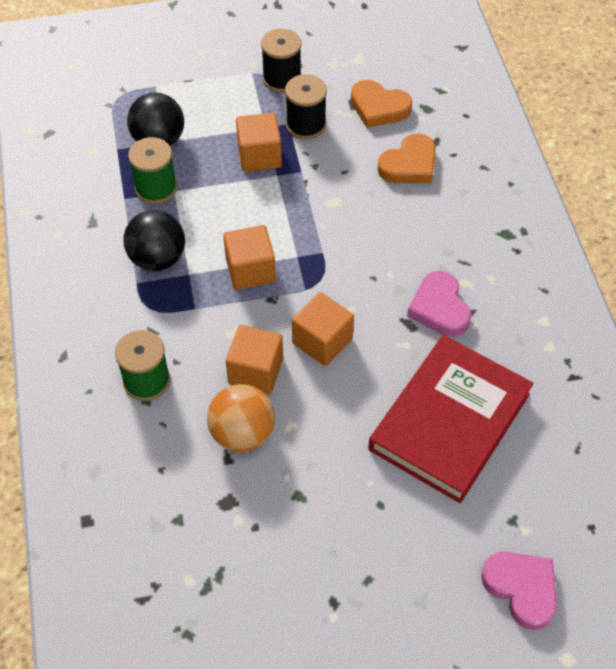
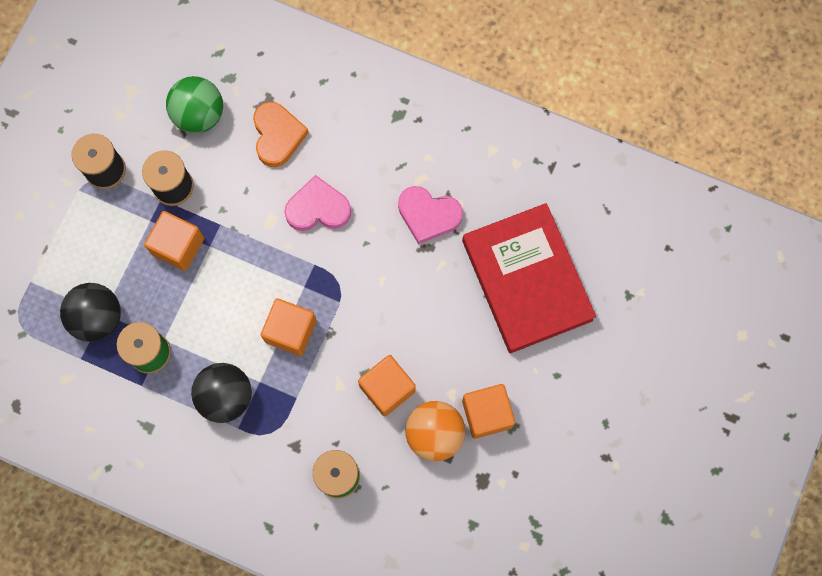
camera: 55 degrees left, 20 degrees up
(322, 341) = (396, 322): orange cube -> orange cube (486, 414)
(379, 107) = (199, 115): orange heart -> green ball
(521, 589) = (678, 327): pink heart -> pink heart (318, 208)

